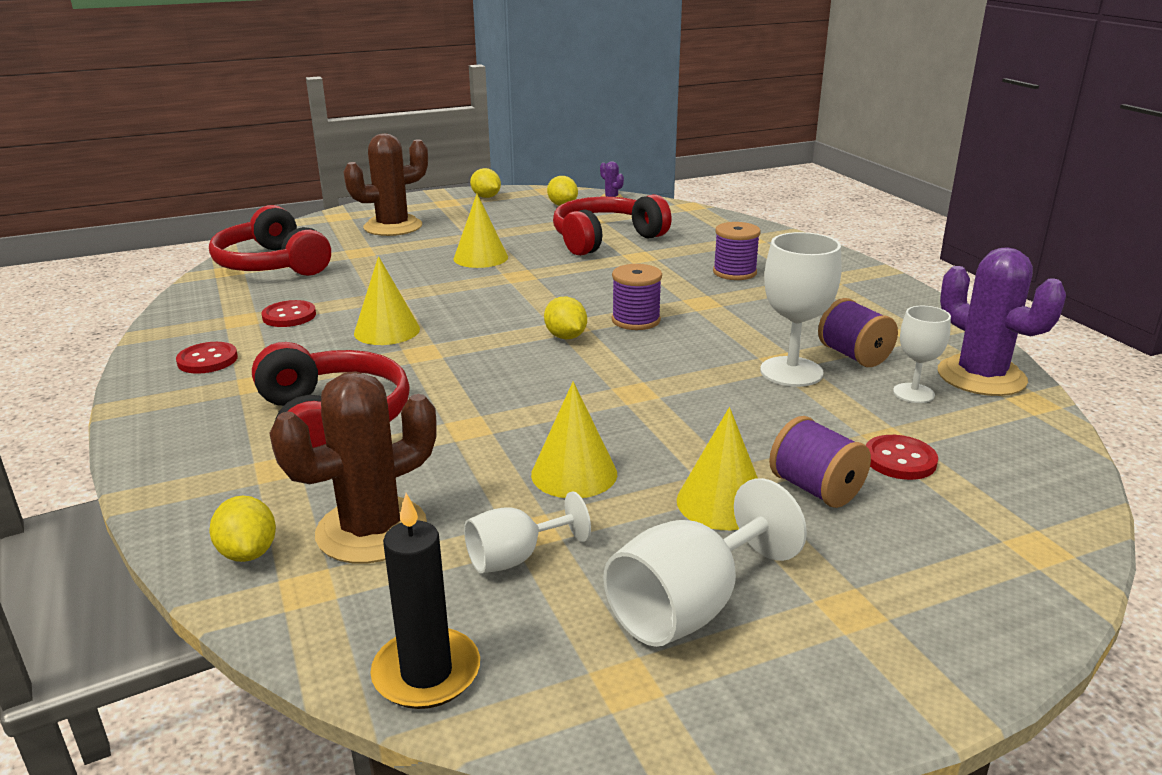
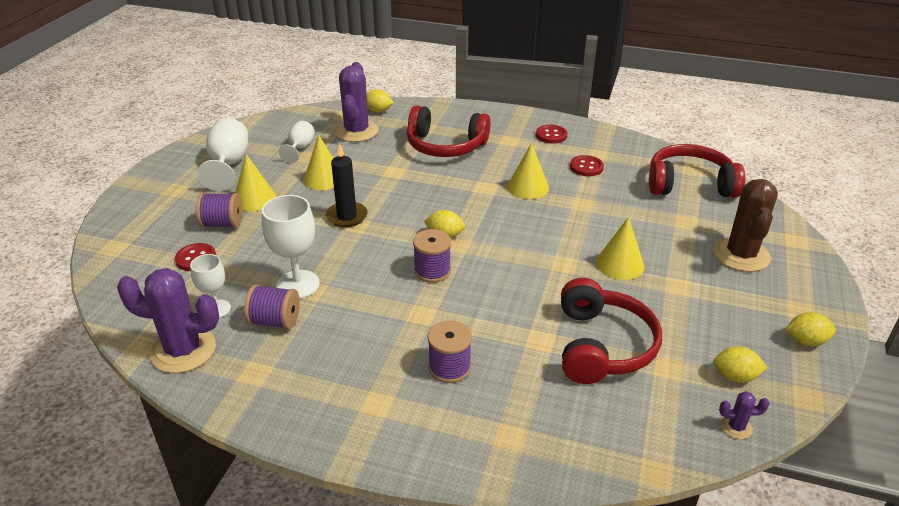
camera: 130 degrees right, 10 degrees up
(371, 530) = (356, 131): brown cactus -> purple cactus
(426, 673) = (281, 120): black candle -> black candle (347, 216)

